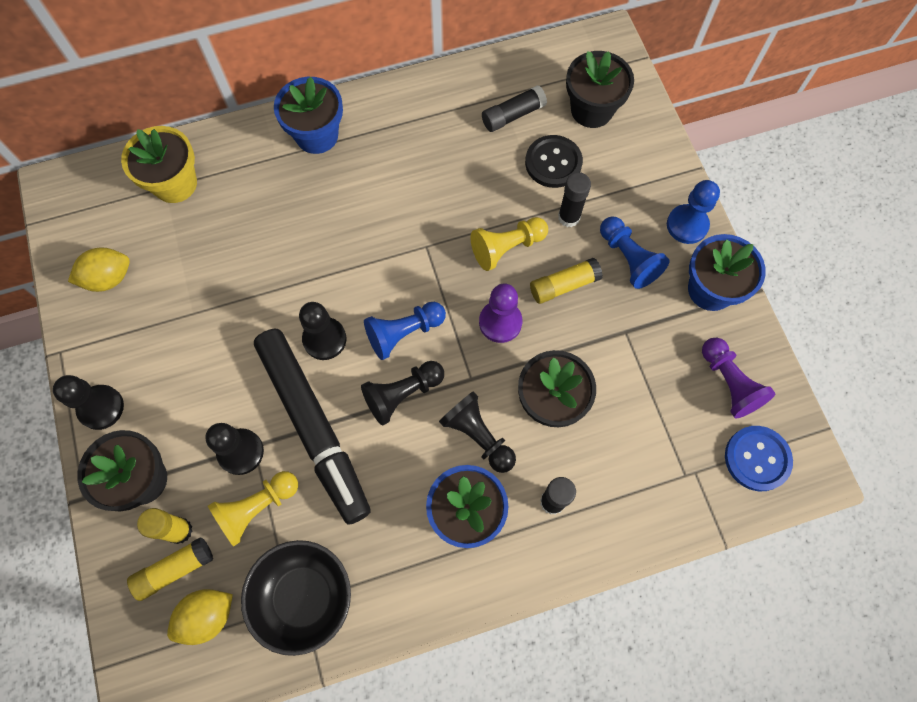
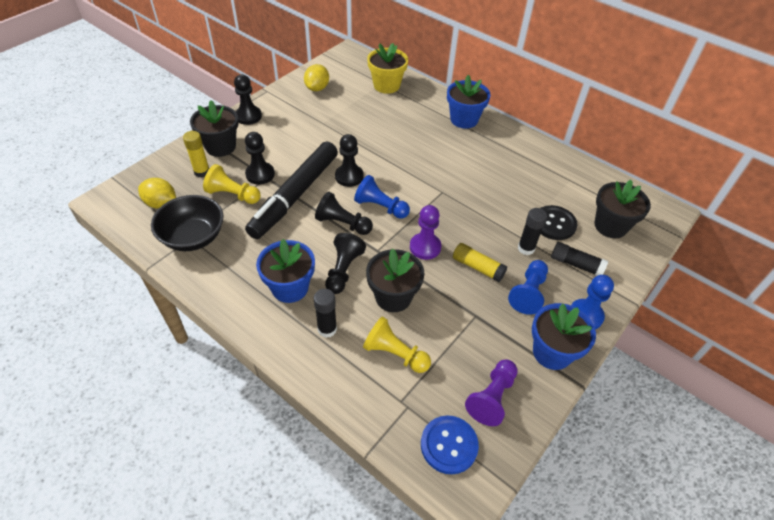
camera: 55 degrees right, 20 degrees down
(108, 278) = (317, 88): yellow lemon -> yellow lemon turned 75 degrees clockwise
(174, 569) = (180, 180): yellow glue stick -> none
(506, 248) = (476, 228): yellow pawn -> yellow pawn (395, 354)
(513, 115) = (564, 191): black glue stick -> black glue stick (576, 264)

